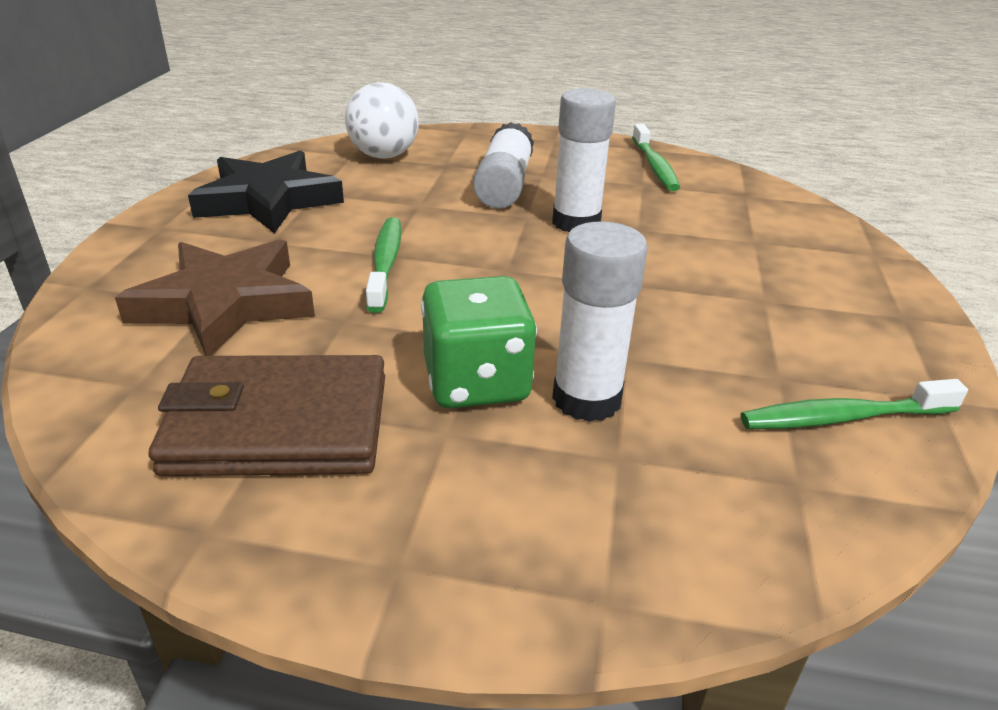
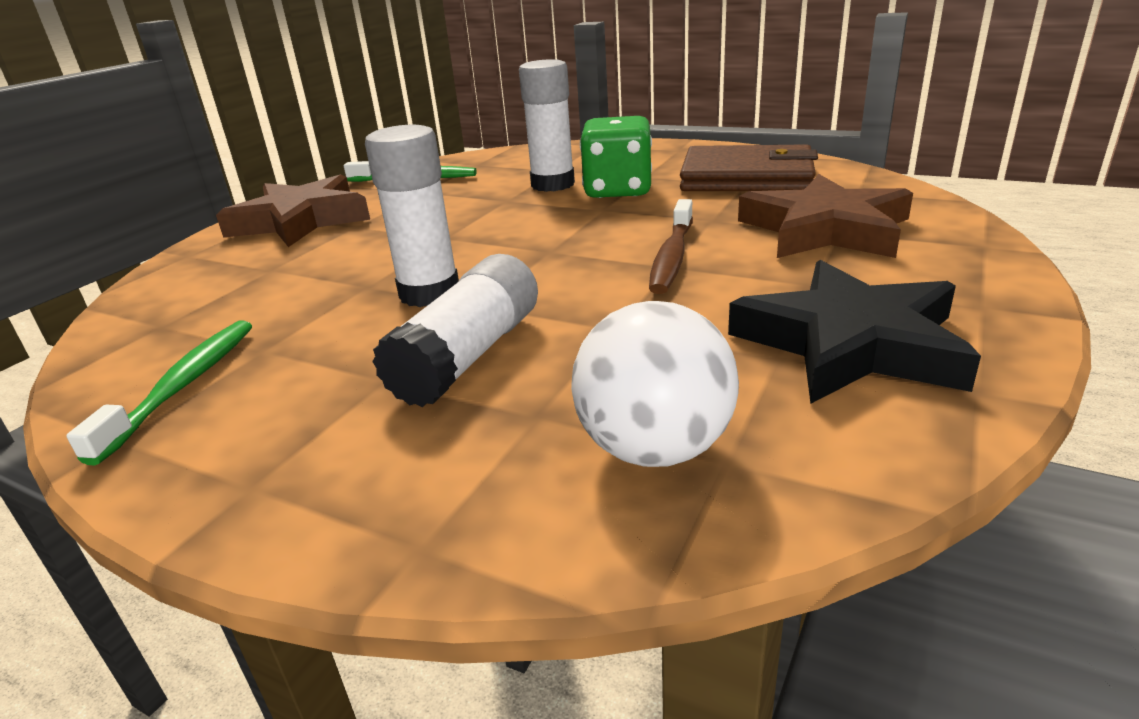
camera: 160 degrees left, 5 degrees down
(385, 263) = (672, 257): green toothbrush -> brown toothbrush
(849, 307) = (301, 220): none -> brown star

